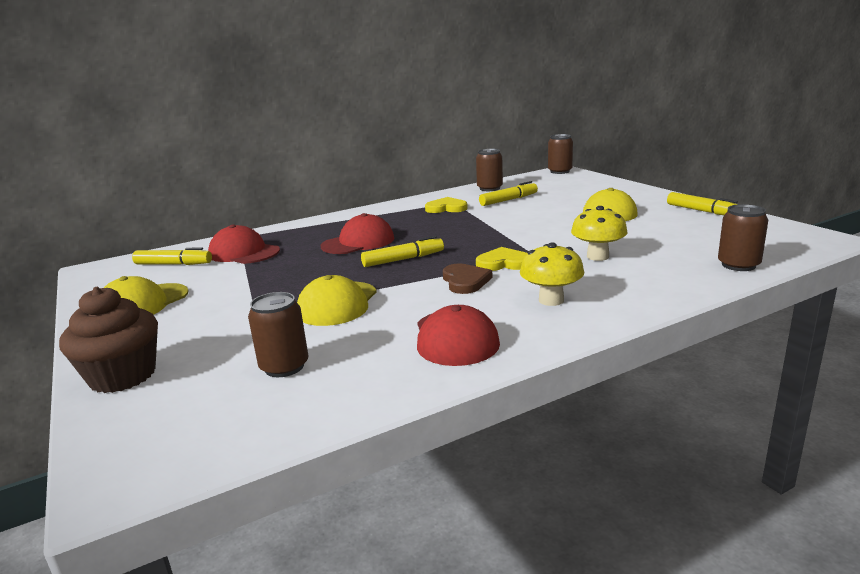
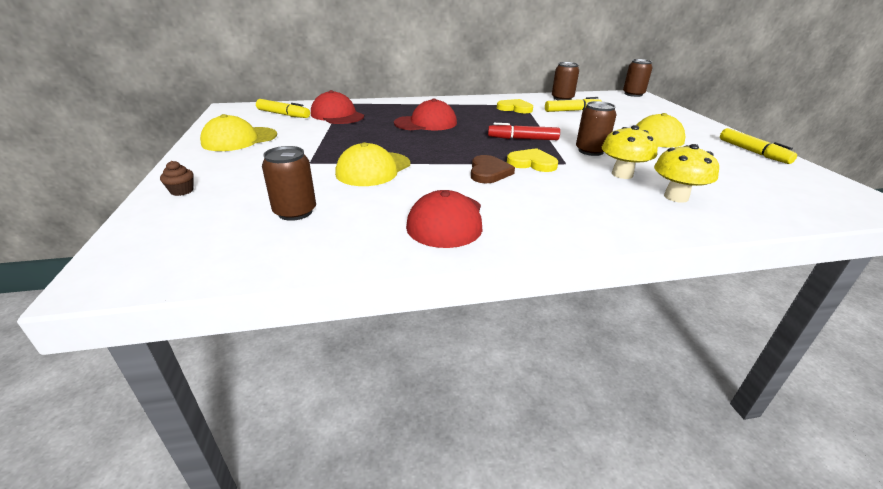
camera: 15 degrees right, 10 degrees up
(123, 376) = (182, 191): brown cupcake -> brown cupcake, size x0.42
(403, 259) = (451, 143): yellow marker -> none
(477, 240) = (522, 139): none -> red marker
(551, 300) = (553, 205): yellow mushroom -> yellow mushroom (676, 197)
(738, 265) = (763, 211): brown can -> brown can (590, 151)

